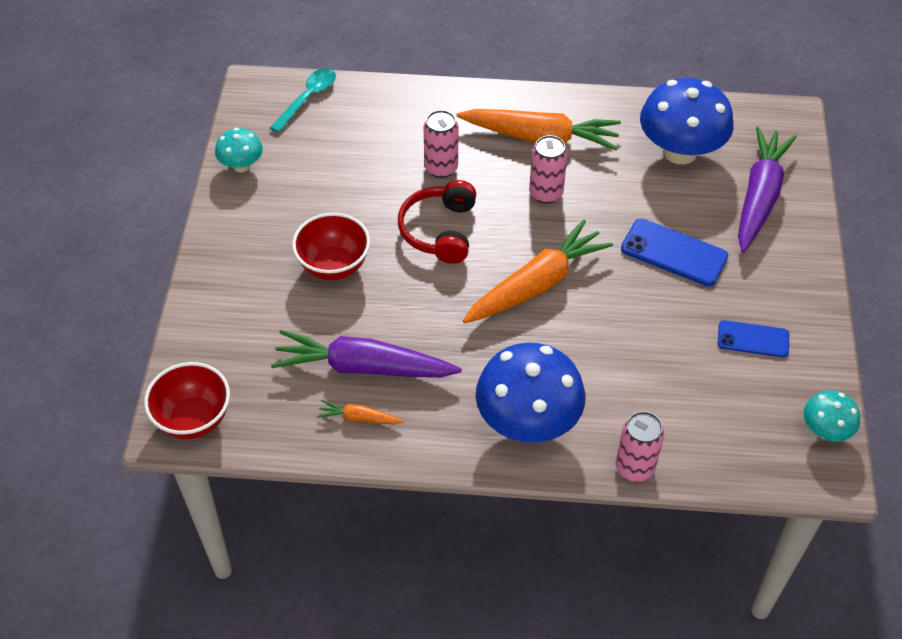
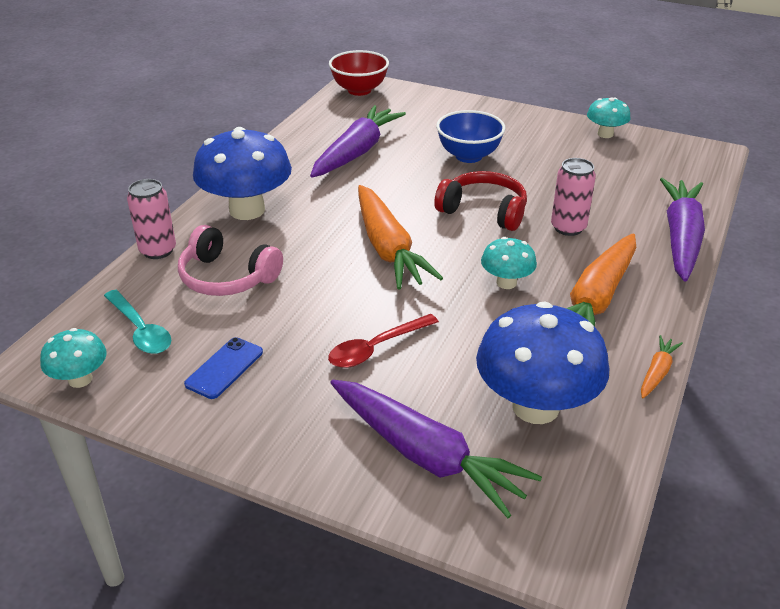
camera: 110 degrees right, 15 degrees down
(308, 98) = (690, 175): turquoise spoon -> turquoise spoon (141, 330)
(334, 266) = (468, 156): red bowl -> blue bowl
(359, 418) = (312, 143): orange carrot -> orange carrot (657, 372)
(423, 97) = (681, 238): none -> purple carrot
(546, 193) = (506, 283): pink can -> turquoise mushroom
(644, 389) = (227, 277): none -> pink headphones
(674, 253) = (375, 348): blue phone -> red spoon

